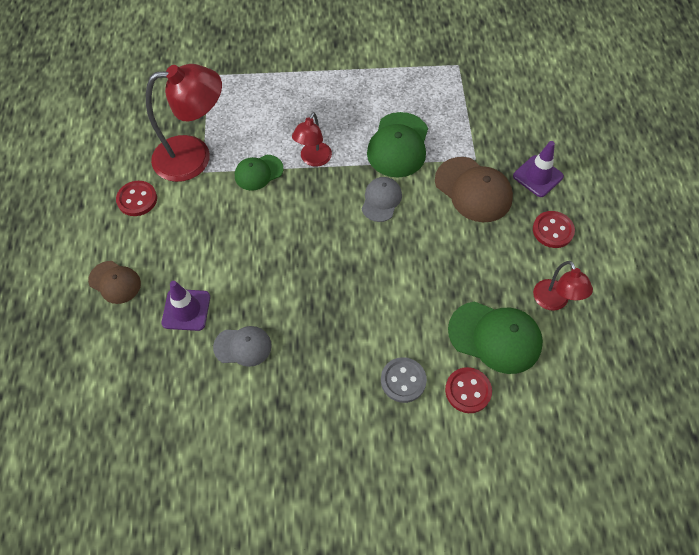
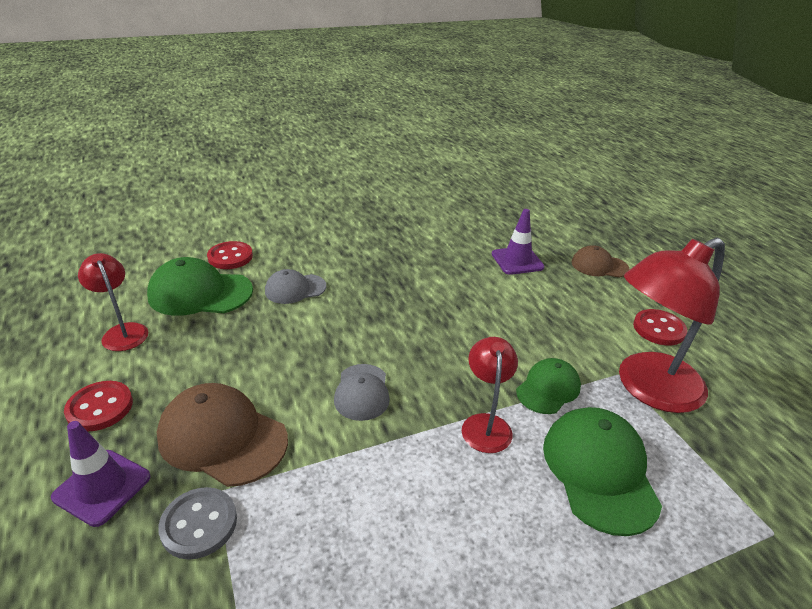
camera: 160 degrees right, 25 degrees down
(243, 346) = (448, 249): grey cap -> grey cap (295, 289)
(398, 145) = (361, 482): green cap -> green cap (599, 471)
(403, 380) = (293, 253): grey button -> grey button (199, 524)

